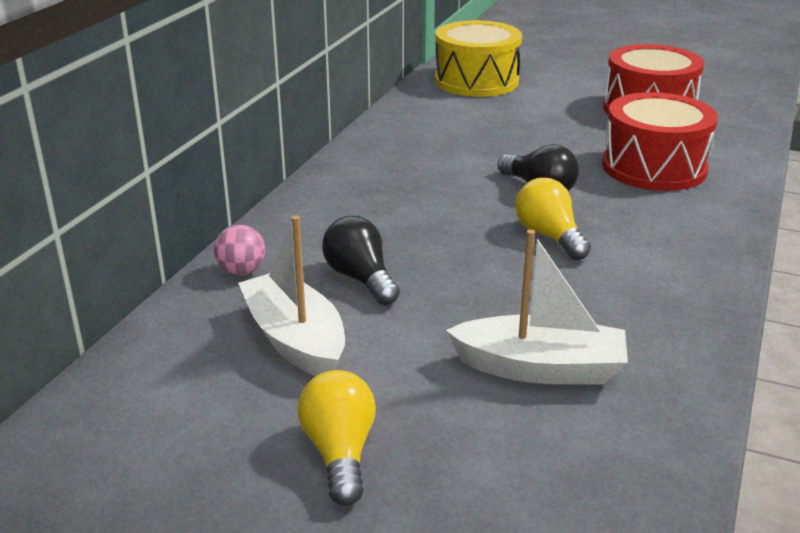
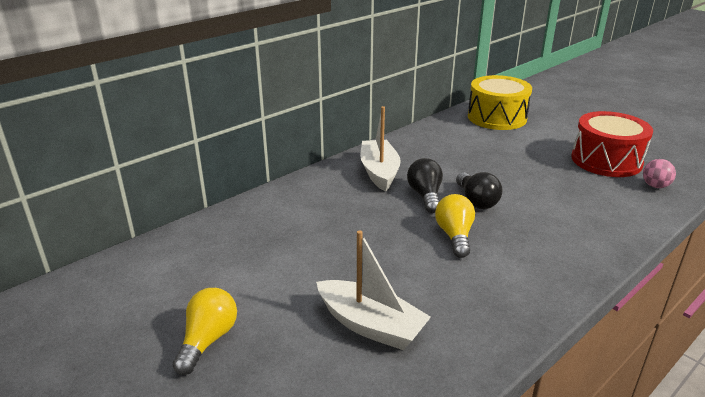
camera: 25 degrees right, 0 degrees up
(241, 271) = (251, 211): pink ball -> pink ball (655, 186)
(295, 340) = (244, 262): white boat -> white boat (379, 172)
(360, 278) = (312, 233): black light bulb -> black light bulb (425, 196)
(654, 167) = (573, 204): red drum -> none

